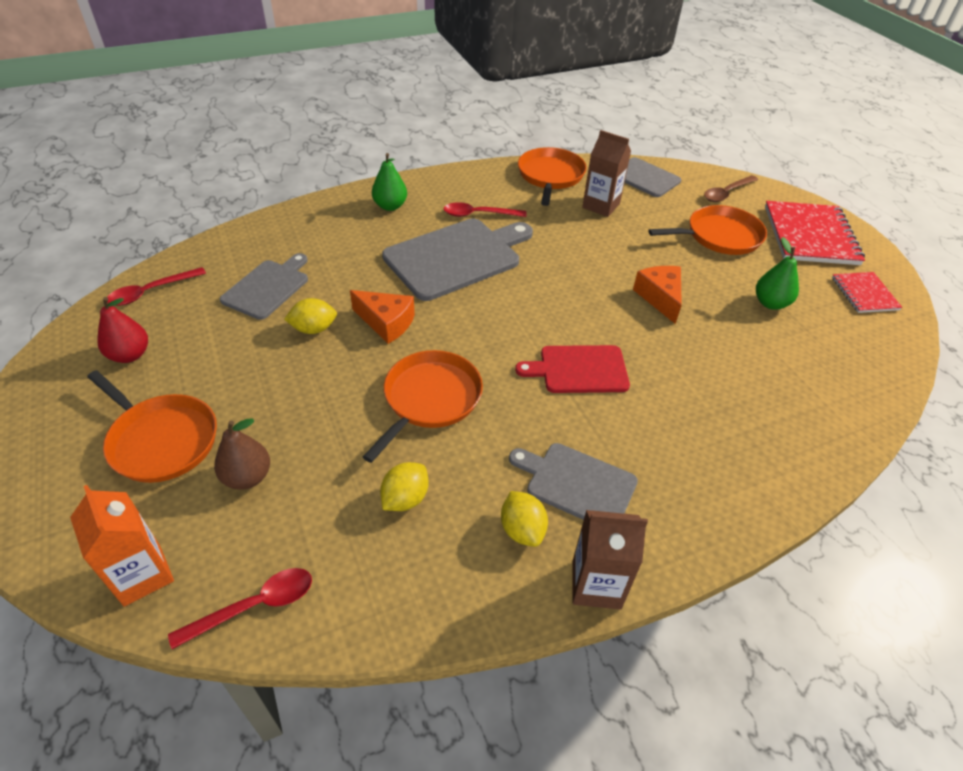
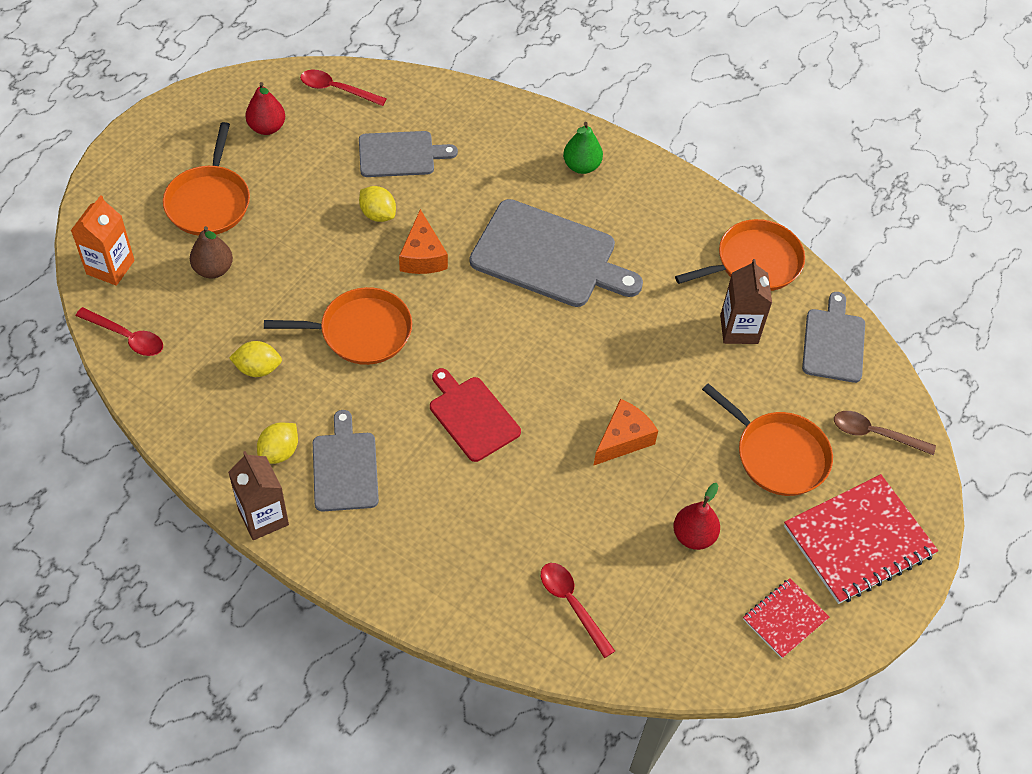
camera: 55 degrees right, 10 degrees up
(478, 214) = (630, 238): red spoon -> red spoon (572, 604)
(770, 303) = (693, 536): green pear -> red pear

